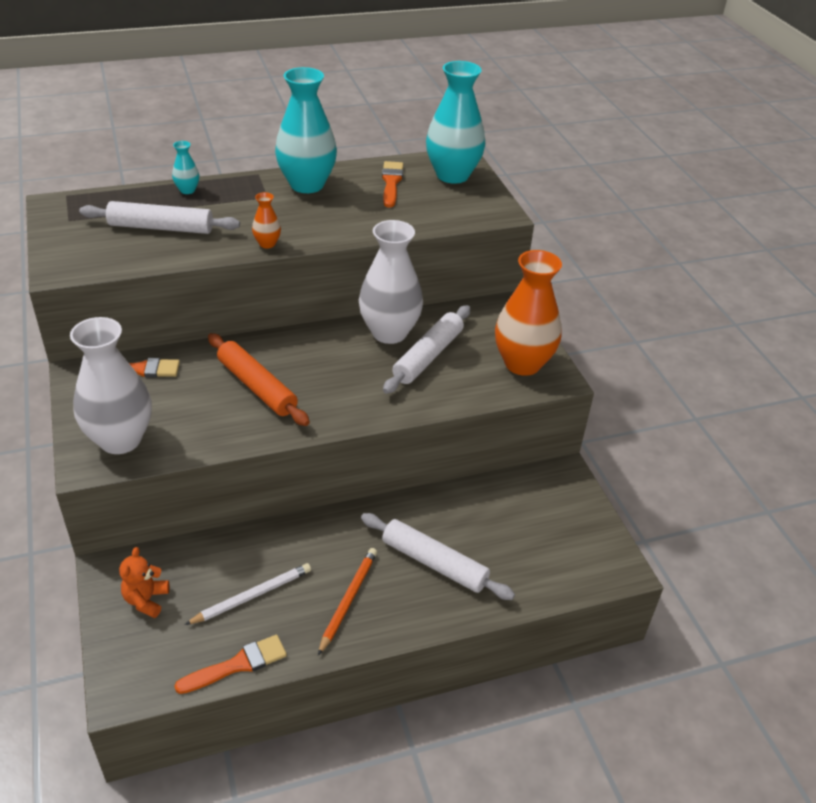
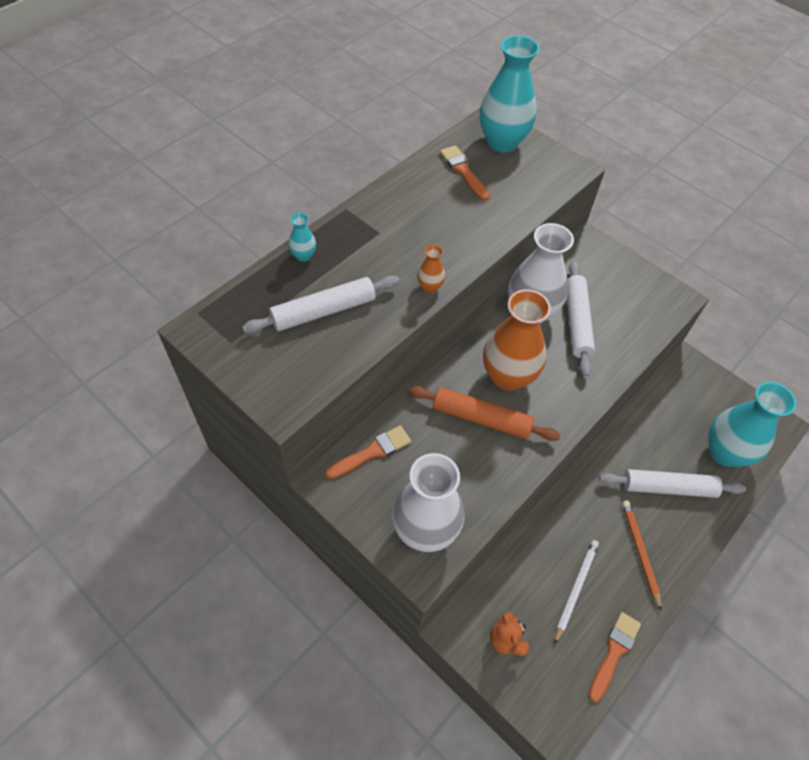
camera: 30 degrees left, 15 degrees up
(307, 185) = (399, 203): turquoise vase -> turquoise vase (725, 452)
(522, 363) = (645, 296): orange vase -> orange vase (508, 376)

